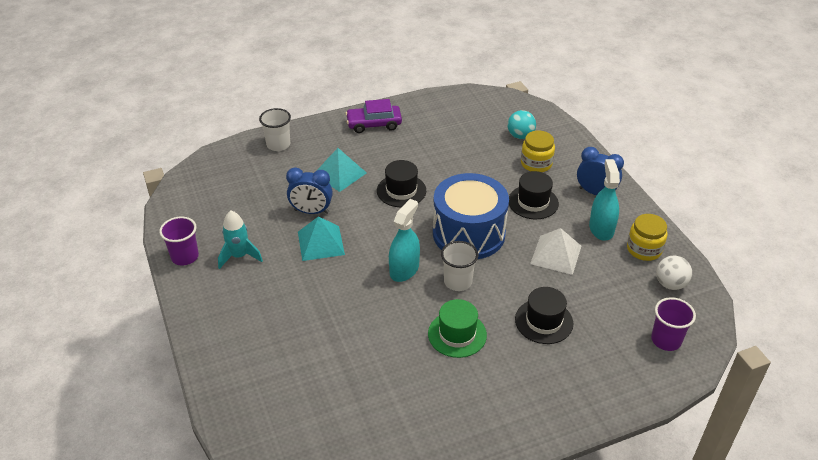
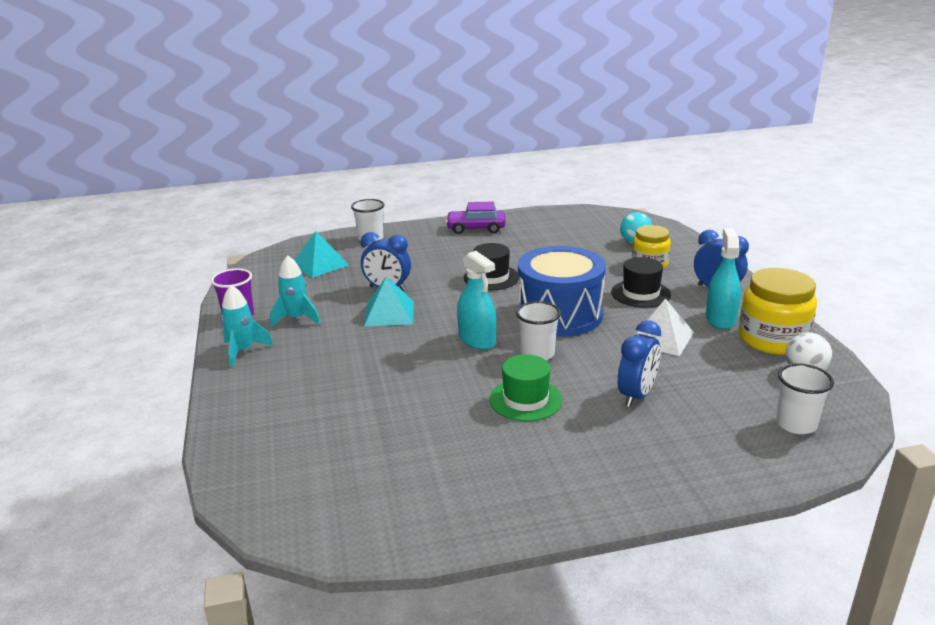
camera: 10 degrees right, 15 degrees down
(203, 300) = (243, 351): none -> turquoise rocket
(339, 173) = (427, 262): turquoise pyramid -> turquoise pyramid (320, 264)
(404, 269) = (477, 340): turquoise spray bottle -> turquoise spray bottle turned 105 degrees clockwise
(544, 321) = (636, 395): black hat -> blue clock
(644, 249) = (772, 339): yellow jar -> yellow jar, size x1.54
(666, 340) = (796, 424): purple cup -> white cup

